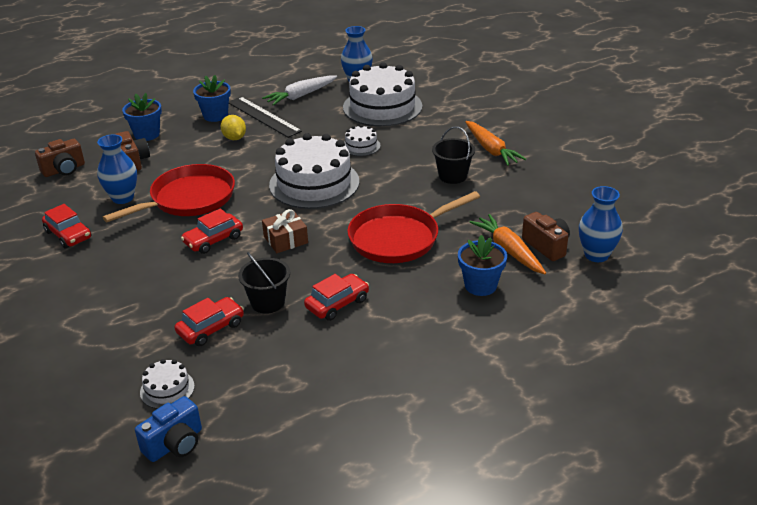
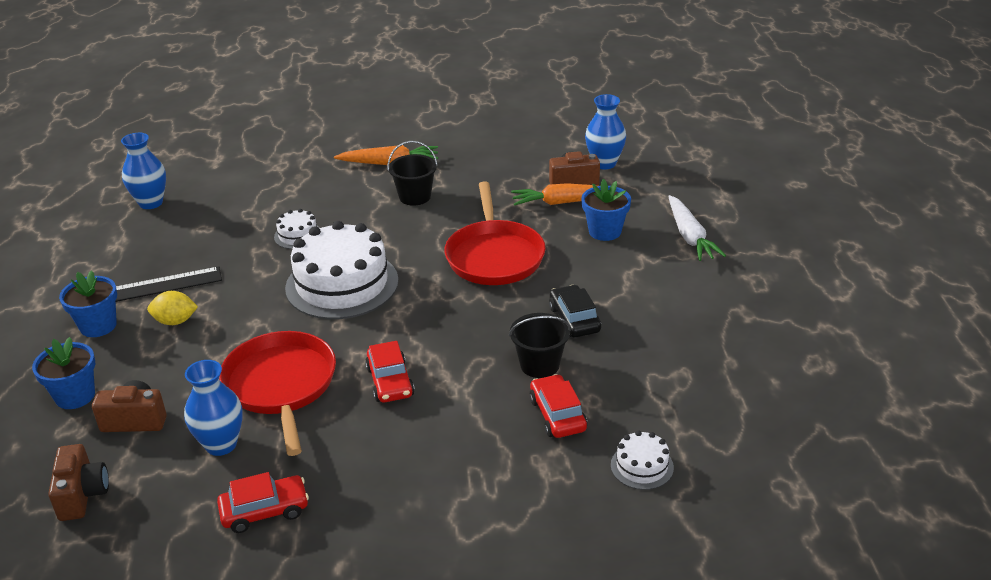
camera: 65 degrees left, 0 degrees up
(175, 444) = (731, 474): blue camera -> none
(285, 240) = (435, 328): brown gift -> none
(301, 96) = (133, 249): white carrot -> white carrot (689, 236)
(337, 303) = (574, 319): red car -> black car
(382, 107) = (230, 201): white cake -> none

